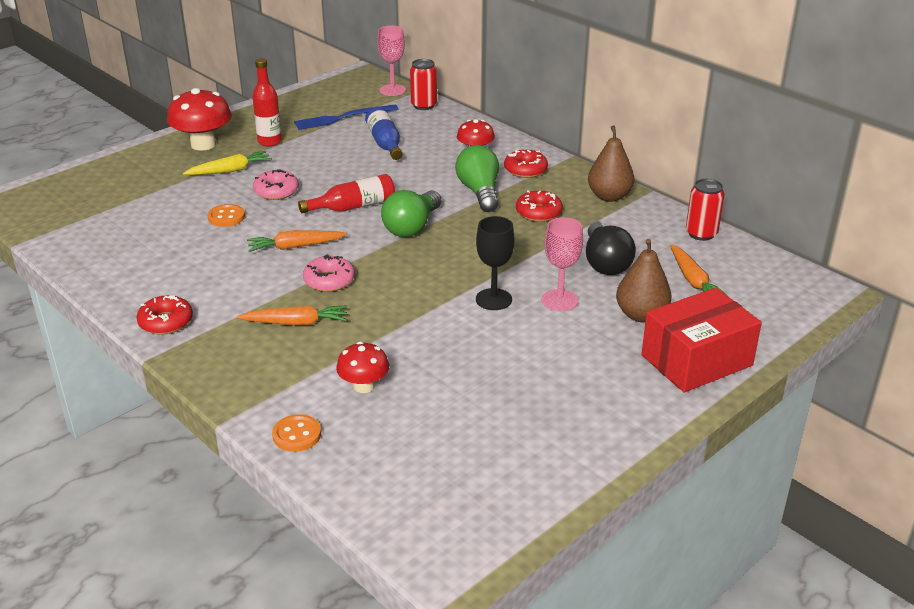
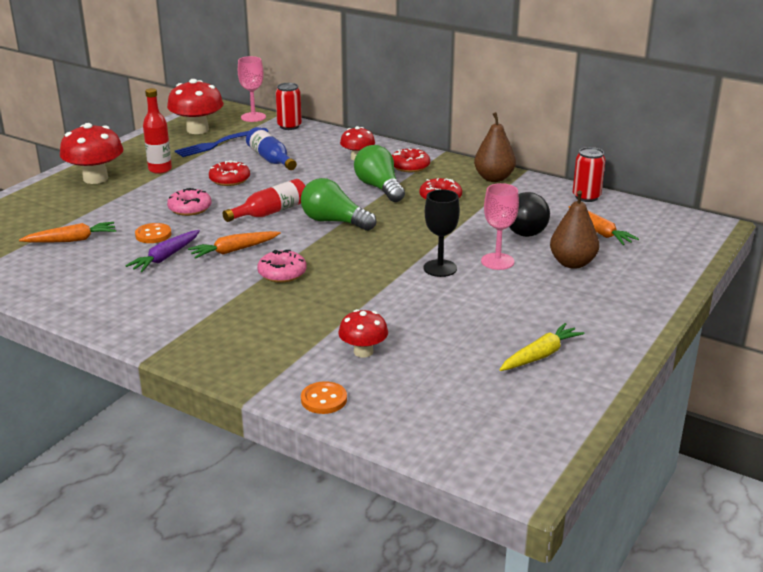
camera: 15 degrees left, 5 degrees down
(166, 322) = (143, 327): red donut -> red donut (229, 179)
(225, 245) = (165, 257): none -> purple carrot
(230, 170) = (135, 197): yellow carrot -> yellow carrot (540, 355)
(296, 323) = (271, 311): orange carrot -> orange carrot (72, 240)
(329, 99) = (197, 130): none -> red mushroom
(412, 227) = (334, 221): green light bulb -> green light bulb turned 105 degrees clockwise
(696, 360) = (637, 290): red box -> none

